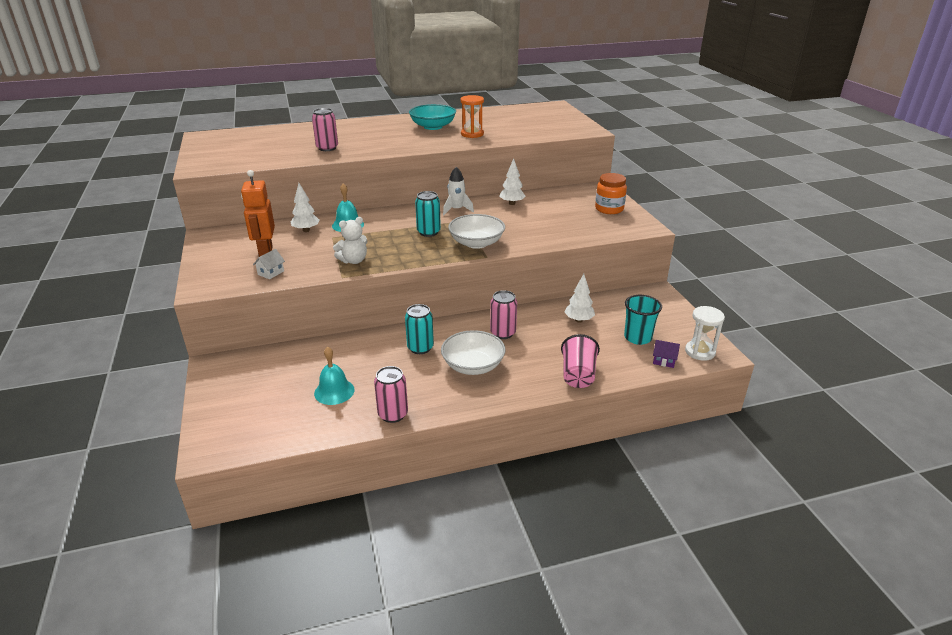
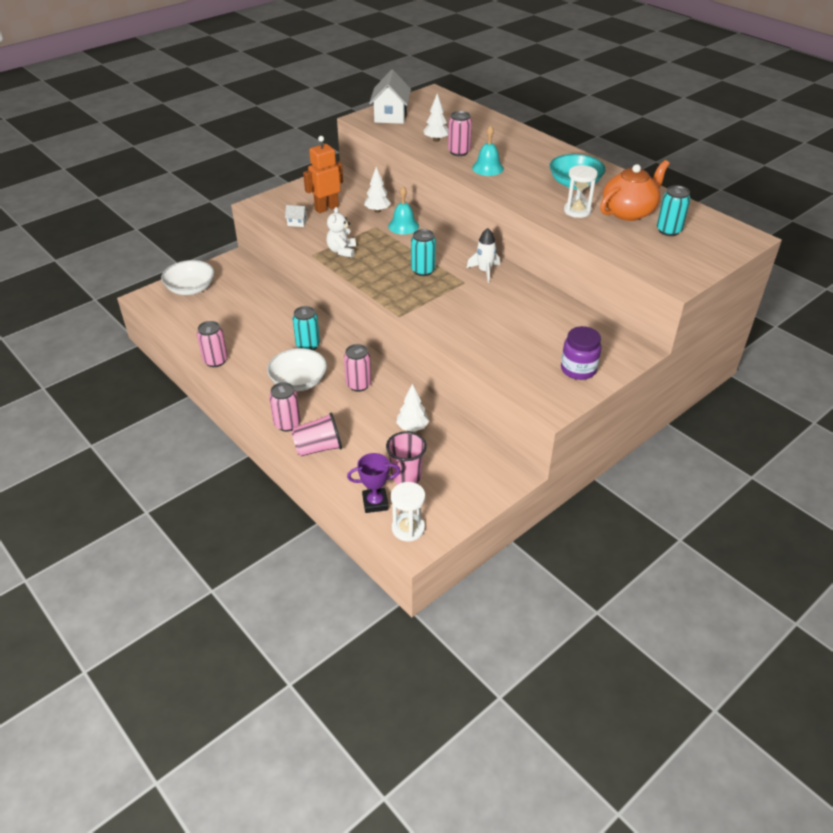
camera: 65 degrees right, 10 degrees up
(214, 158) = (390, 116): none -> white house
(334, 391) = (229, 324): turquoise bell -> turquoise bell (487, 168)
(353, 261) = (342, 251): white teddy bear -> white teddy bear turned 60 degrees clockwise
(472, 134) = (577, 211): orange hourglass -> white hourglass
(476, 243) = (422, 303): white bowl -> white bowl (191, 289)
(491, 122) = (629, 212): none -> orange teapot
(512, 203) = (531, 300): white tree -> white tree (436, 140)
(527, 119) = (668, 230): none -> turquoise can
(532, 386) = (287, 424): none -> pink can
(609, 209) = (578, 369): orange jar -> purple jar
(637, 337) = (406, 476): turquoise cup -> pink cup
(664, 361) = (375, 503): purple house -> purple trophy

